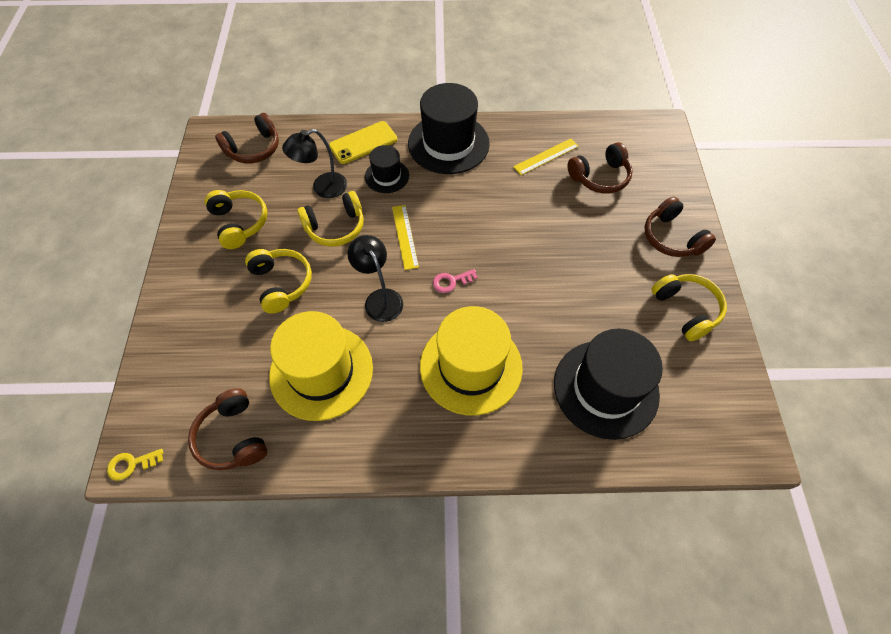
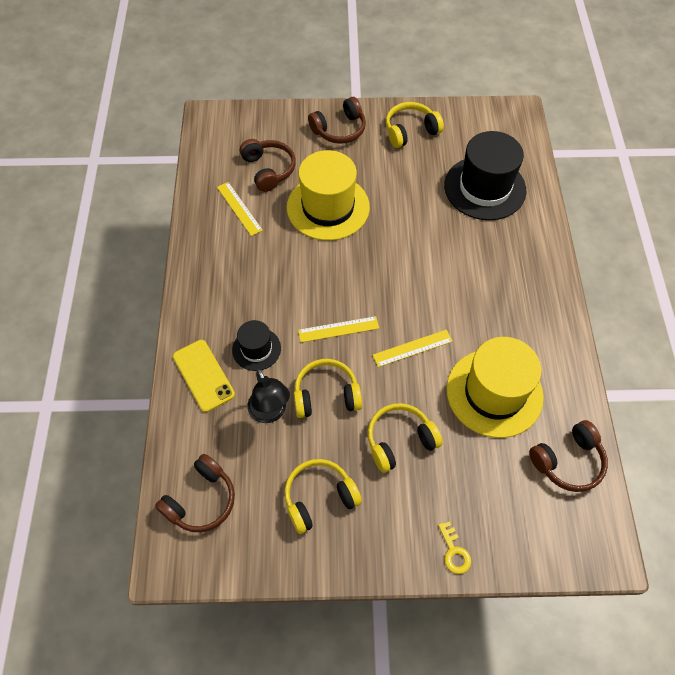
camera: 90 degrees left, 0 degrees up
(131, 464) = (609, 551): yellow key -> yellow key (454, 552)
(254, 149) = (201, 500): brown headphones -> brown headphones turned 75 degrees clockwise
(335, 227) = (326, 395): yellow headphones -> yellow headphones turned 75 degrees counterclockwise
(380, 298) = (412, 348): black lamp -> yellow ruler
(448, 143) = (213, 291): black hat -> none
(451, 281) = (390, 289): pink key -> none
(471, 366) = (476, 276): yellow hat -> yellow hat (328, 207)

